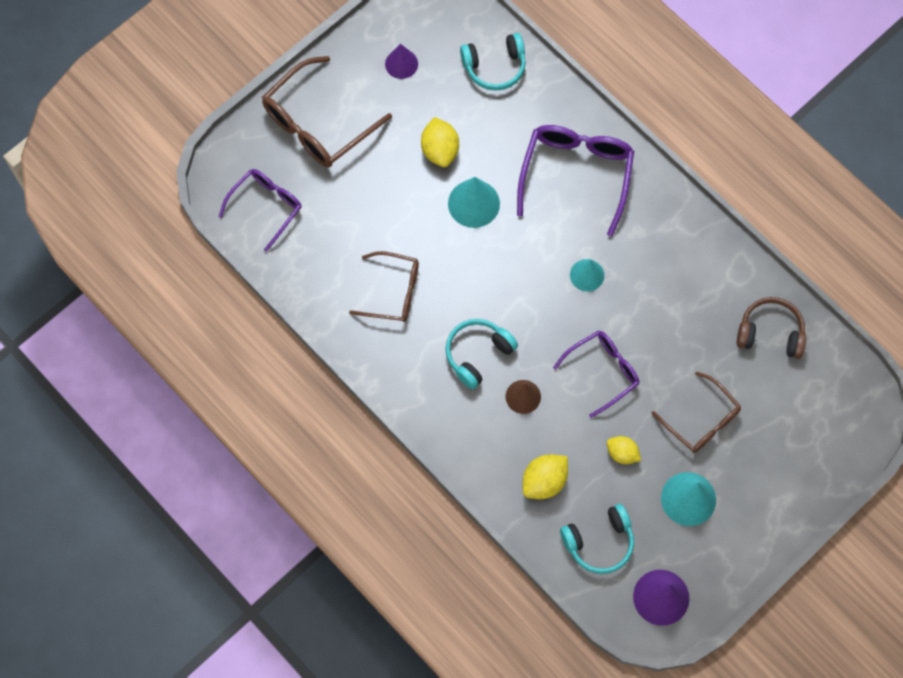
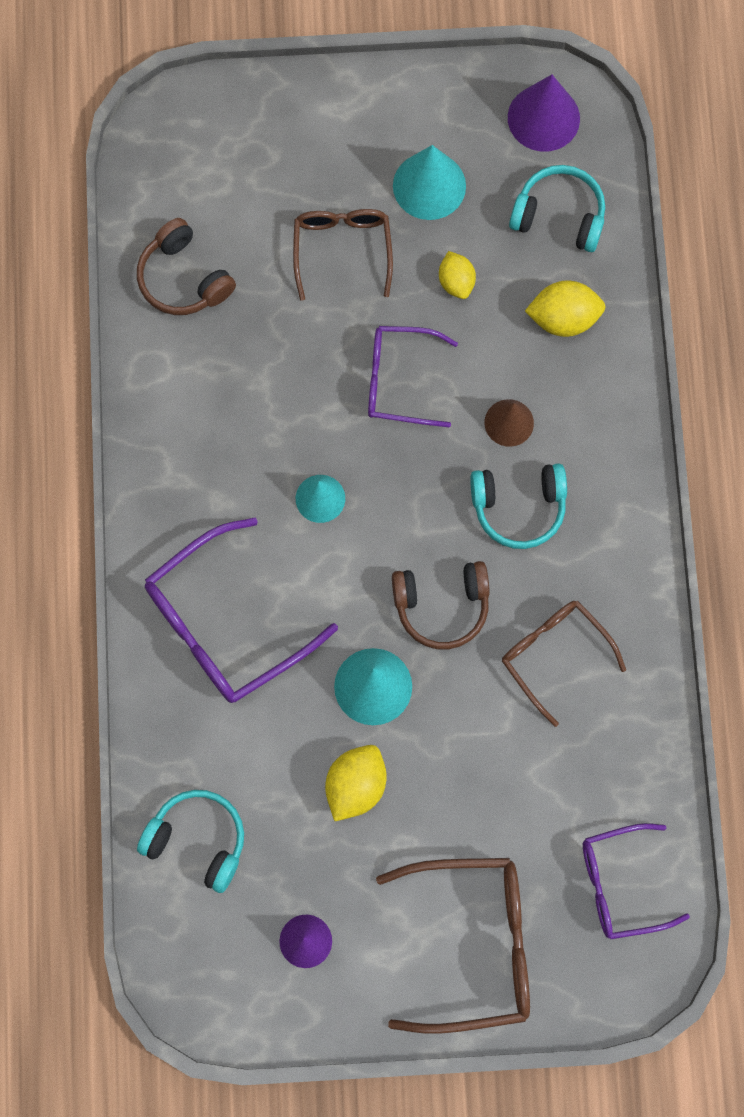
camera: 140 degrees left, 5 degrees up
(474, 270) = (441, 606): none -> brown headphones

